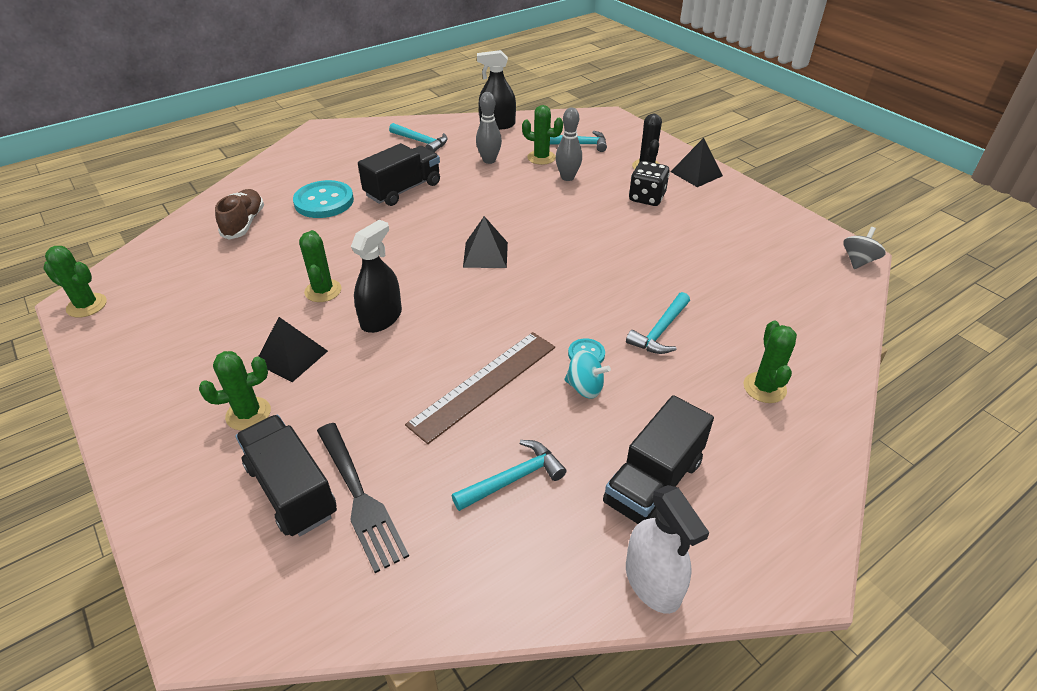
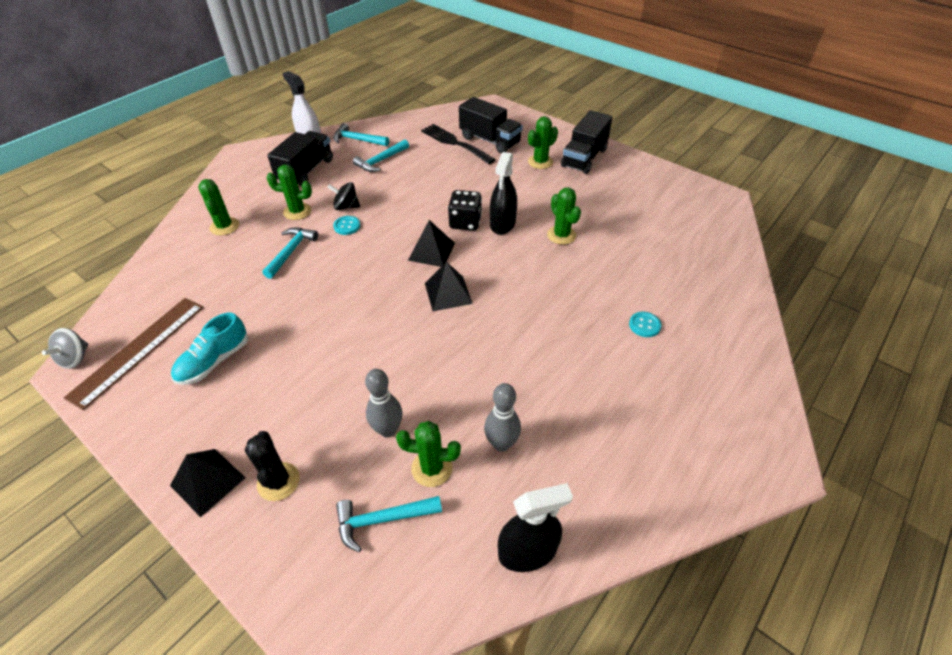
camera: 165 degrees right, 5 degrees up
(87, 305) = (713, 195): green cactus -> green cactus (297, 211)
(244, 223) = (691, 283): brown shoe -> none
(291, 357) = (543, 191): black pyramid -> black pyramid (431, 251)
(324, 201) = (644, 325): turquoise button -> turquoise button, size x0.49
(403, 190) = (576, 361): black truck -> black truck (584, 158)
(421, 142) = (616, 466): turquoise hammer -> turquoise hammer (358, 140)
(484, 384) = (412, 197): brown ruler -> brown ruler (138, 350)
(585, 387) = (346, 206): turquoise spinning top -> black spinning top
(647, 198) = (285, 411): black dice -> black dice (465, 222)
(718, 237) = (214, 361): none -> turquoise shoe

